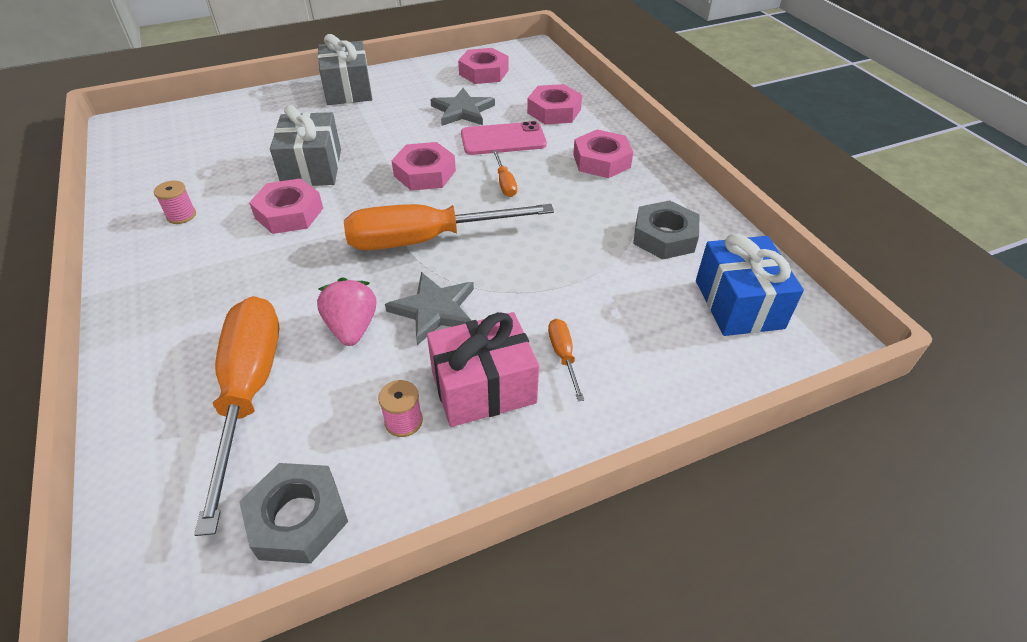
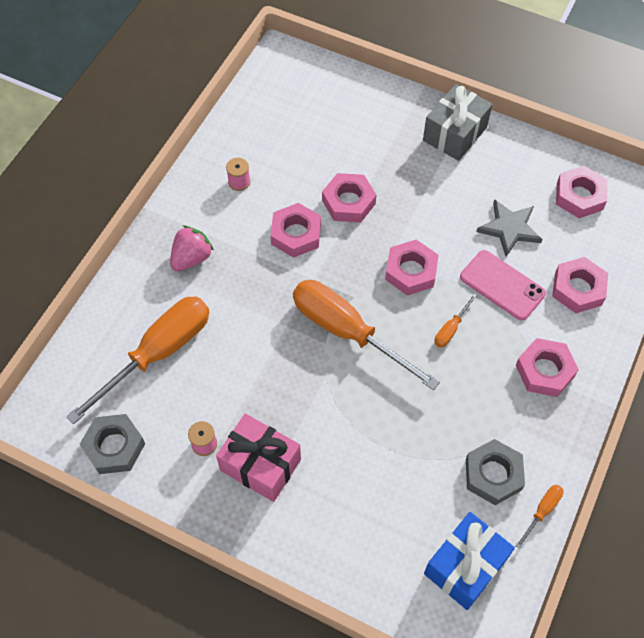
camera: 50 degrees right, 15 degrees up
(312, 168) = (348, 202): grey gift -> pink nut
(352, 328) = (241, 359): pink strawberry -> pink strawberry (191, 258)
(434, 310) = (293, 389): grey star -> none
(563, 356) = (321, 490): orange screwdriver -> orange screwdriver (542, 511)

